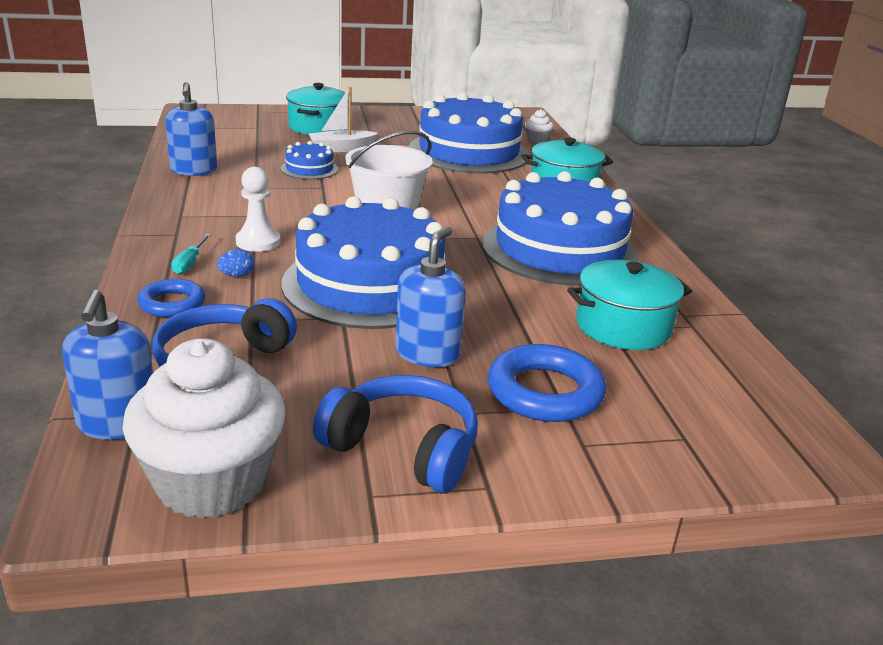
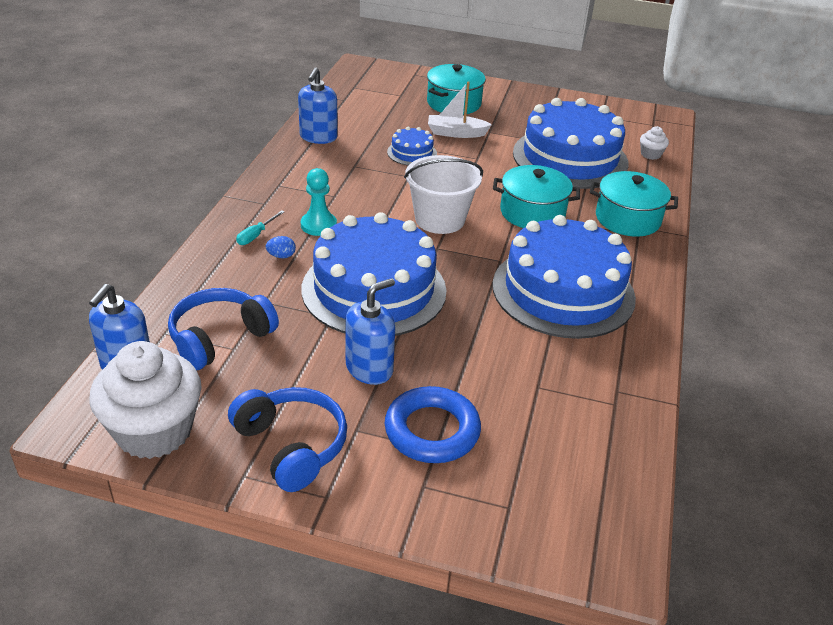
camera: 25 degrees right, 10 degrees up
(172, 303) = (220, 272): blue ring -> none
(258, 242) = (318, 225): white pawn -> turquoise pawn
(623, 327) = (550, 387): turquoise pot -> turquoise pot (532, 212)

